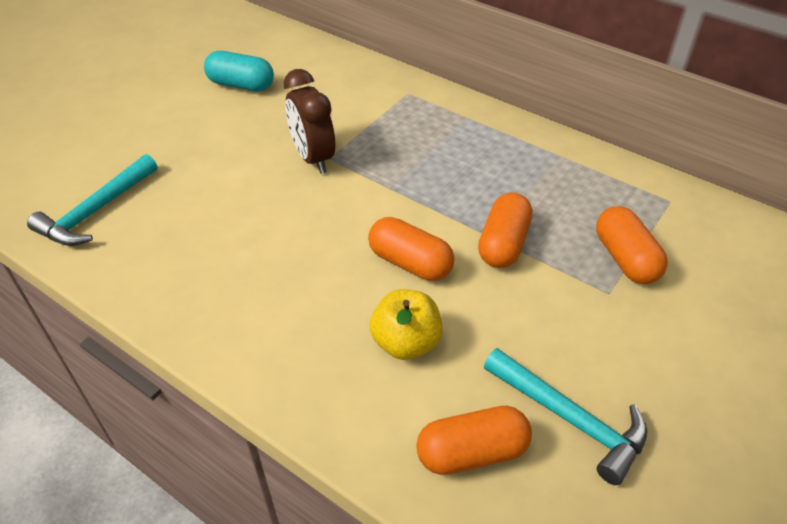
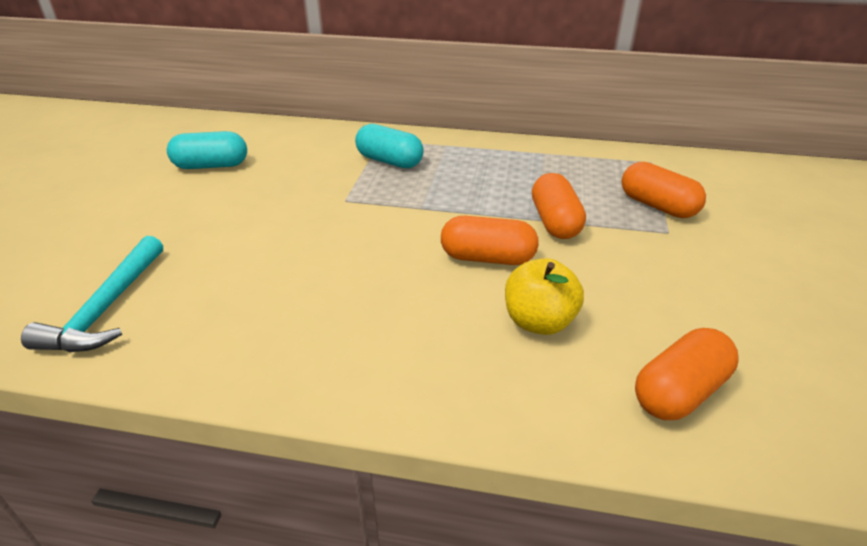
camera: 25 degrees left, 10 degrees down
(313, 158) = (328, 203): brown clock -> none
(398, 123) = (389, 161): none -> turquoise capsule
(569, 418) = (730, 332): turquoise hammer -> none

